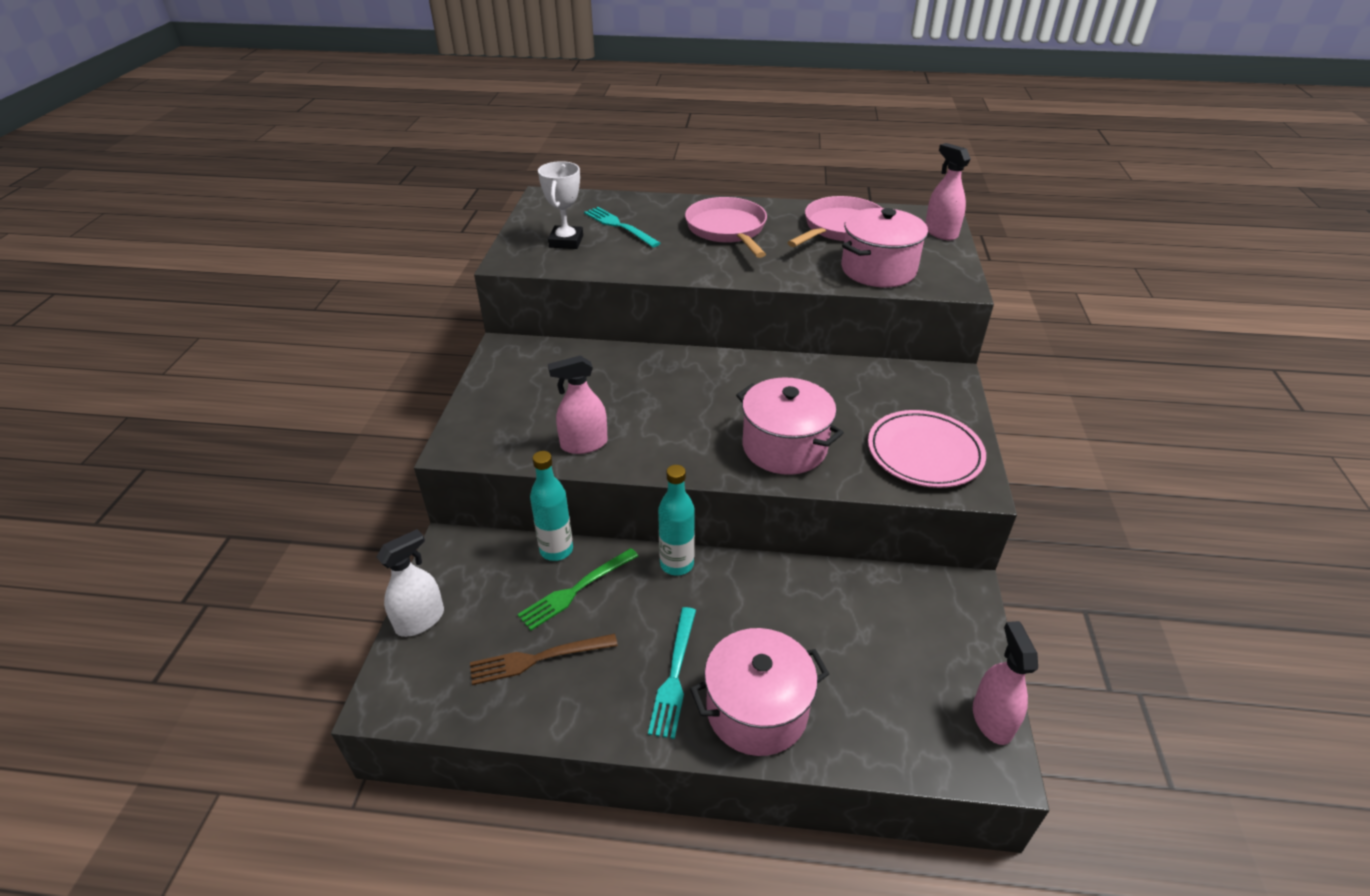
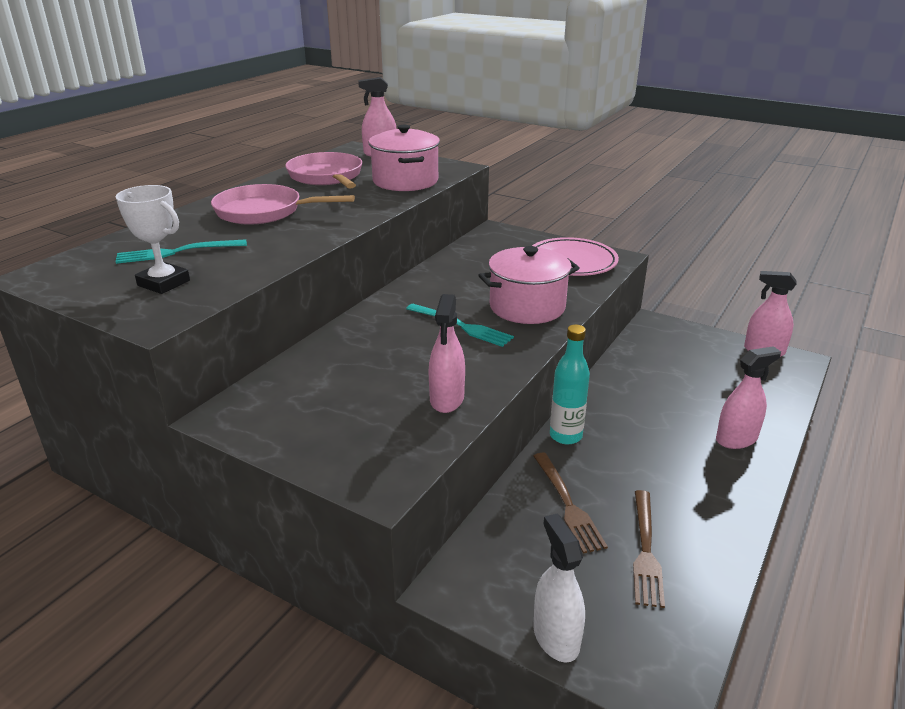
camera: 65 degrees left, 10 degrees down
(556, 550) = (505, 505): turquoise bottle -> none
(575, 591) = (568, 505): green fork -> brown fork
(674, 676) = (692, 471): turquoise fork -> turquoise fork (462, 326)
(756, 710) = (736, 439): pink pot -> pink spray bottle

